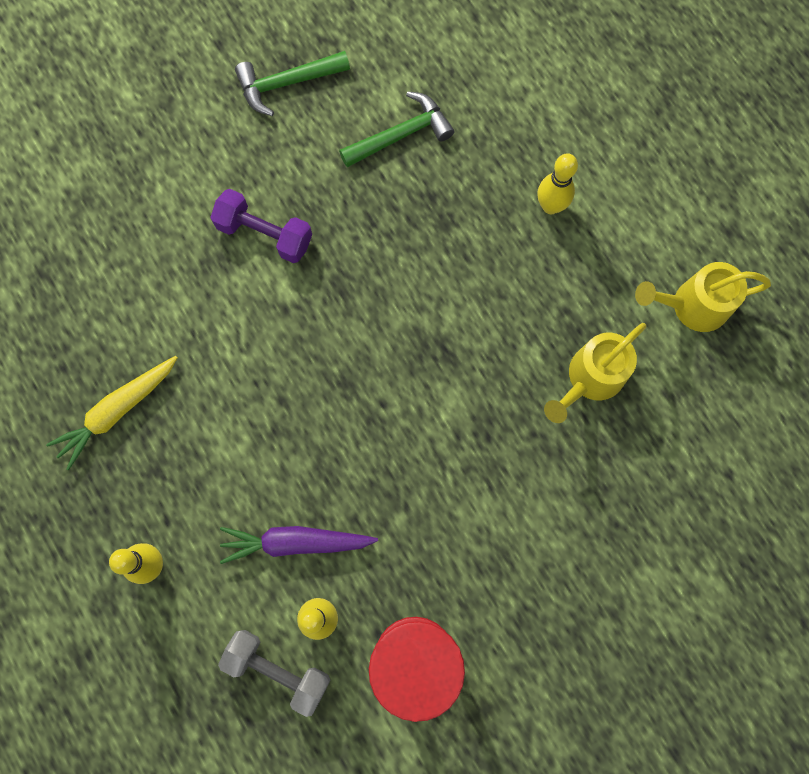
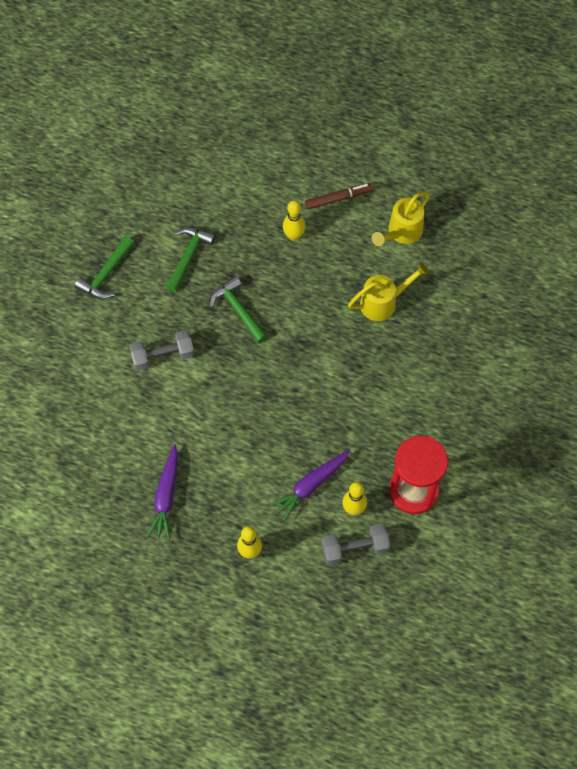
camera: 40 degrees left, 10 degrees down
(117, 411) = (166, 496): yellow carrot -> purple carrot
(265, 234) = (163, 356): purple dumbbell -> grey dumbbell
(402, 247) = (238, 309): none -> green hammer
(590, 379) = (383, 302): yellow watering can -> yellow watering can turned 120 degrees counterclockwise
(648, 201) = (338, 198): none -> brown marker

